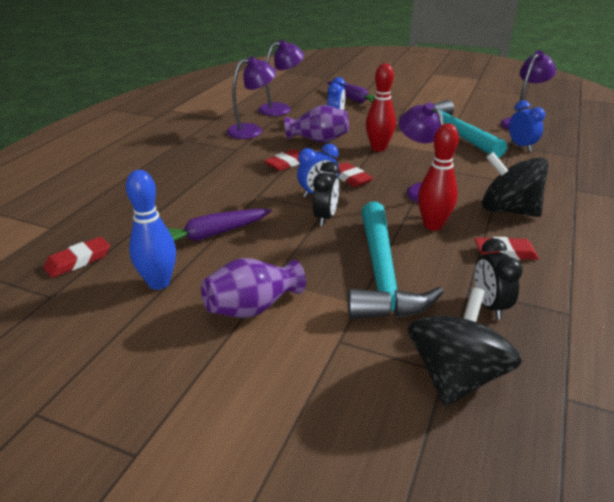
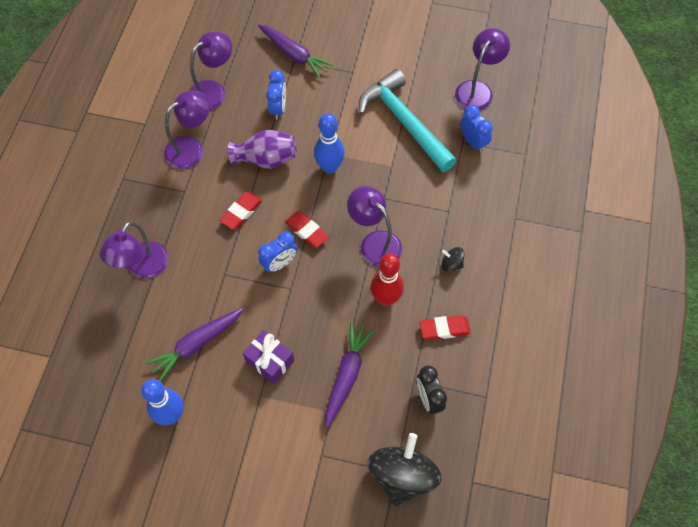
camera: 10 degrees left, 30 degrees up
(78, 261) = (95, 398): red eraser -> none
(177, 184) = (143, 268): none -> purple lamp
(252, 308) = (252, 431): purple vase -> none
(290, 255) = (270, 361): none -> purple gift
(325, 217) = (291, 301): black clock -> none
(378, 148) = (329, 167): red bowling pin -> blue bowling pin
(382, 275) = (346, 375): turquoise hammer -> purple carrot
(508, 210) = (451, 264): black spinning top -> black spinning top, size x0.43

